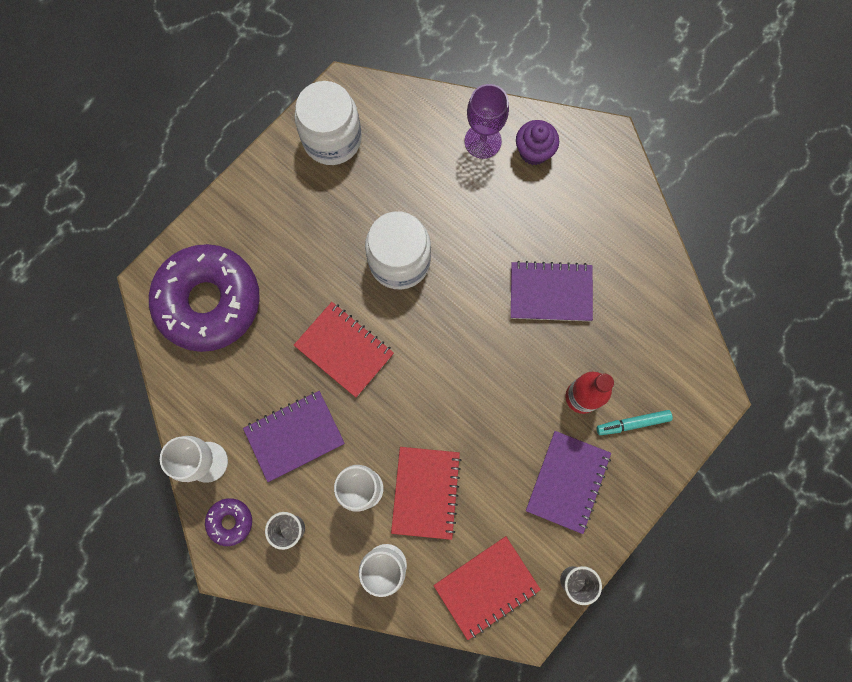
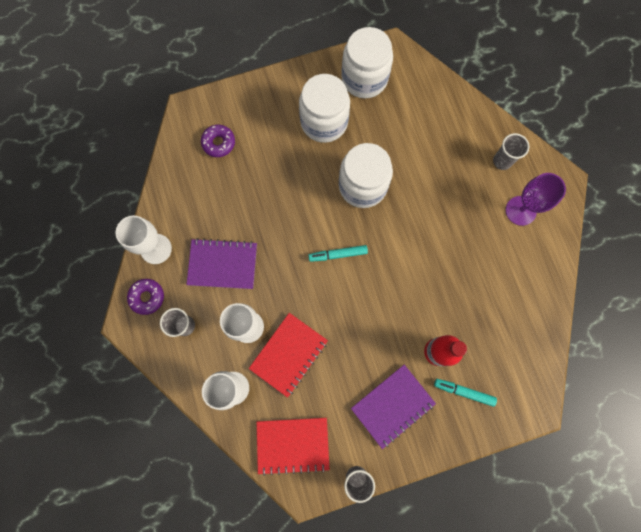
camera: 30 degrees right, 0 degrees up
(209, 301) = (219, 143): purple donut -> purple donut, size x0.41
(315, 212) = (324, 122): none -> white jar
(344, 350) = (290, 225): red notebook -> none
(416, 352) = (338, 254): none -> turquoise marker
(482, 141) = (469, 135): purple goblet -> purple goblet (520, 210)
(534, 151) = (502, 161): purple cupcake -> grey cup
(550, 292) = (457, 266): purple notebook -> none

